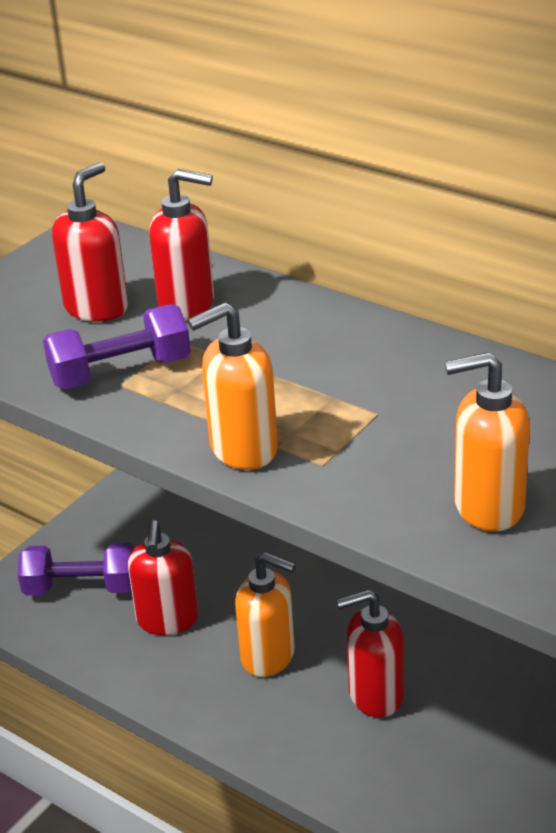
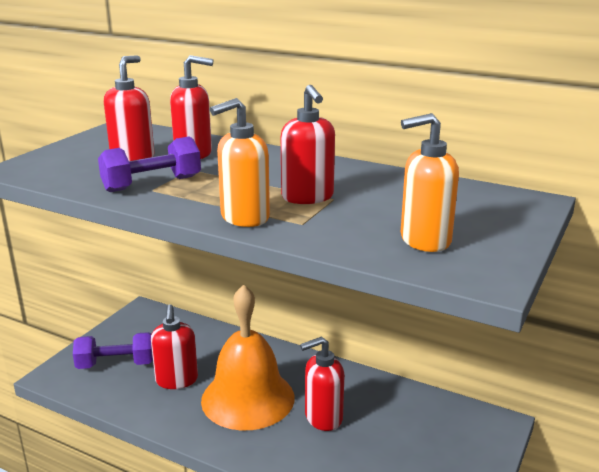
camera: 10 degrees left, 10 degrees down
(268, 656) = (248, 398): orange soap dispenser -> orange bell
(340, 409) = (307, 197): none -> red soap dispenser

